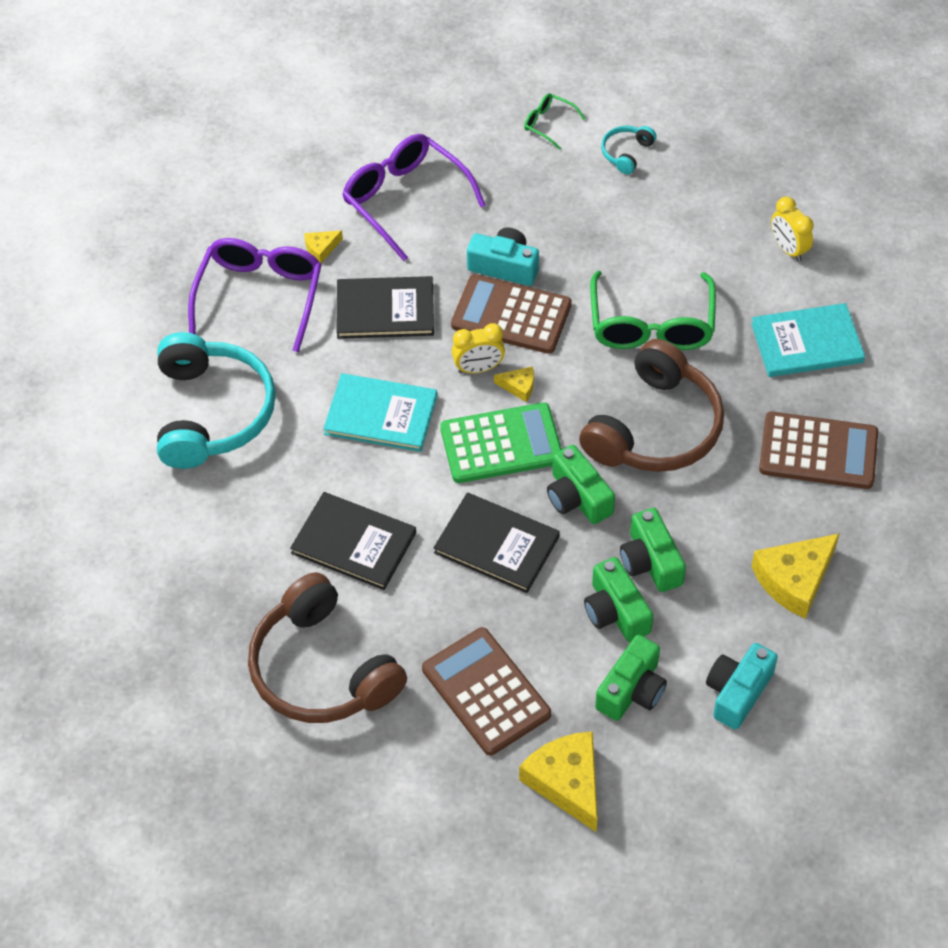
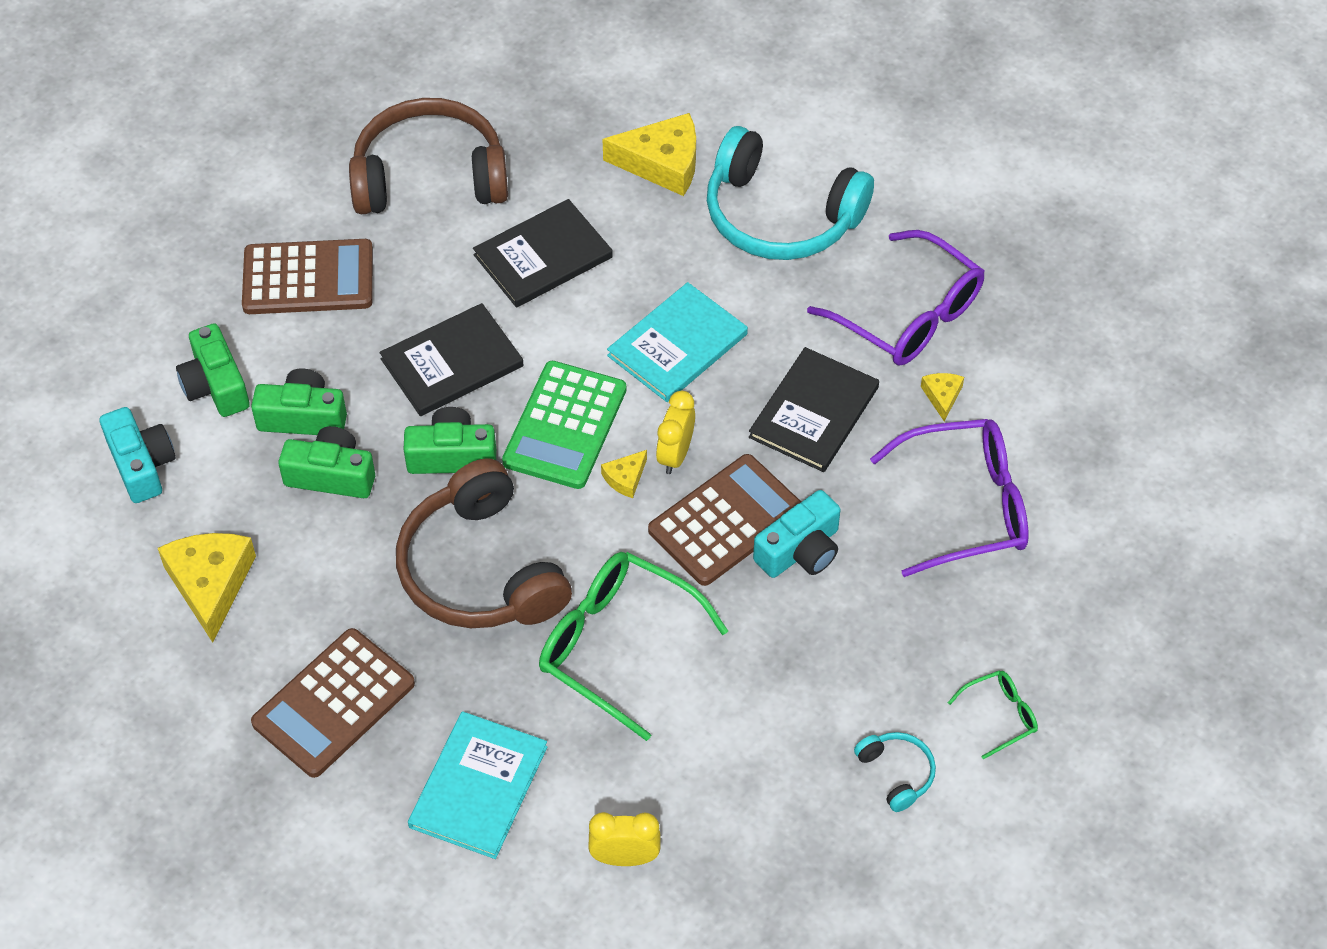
camera: 120 degrees right, 0 degrees up
(566, 782) = (174, 291): yellow cheese -> yellow cheese (662, 163)

